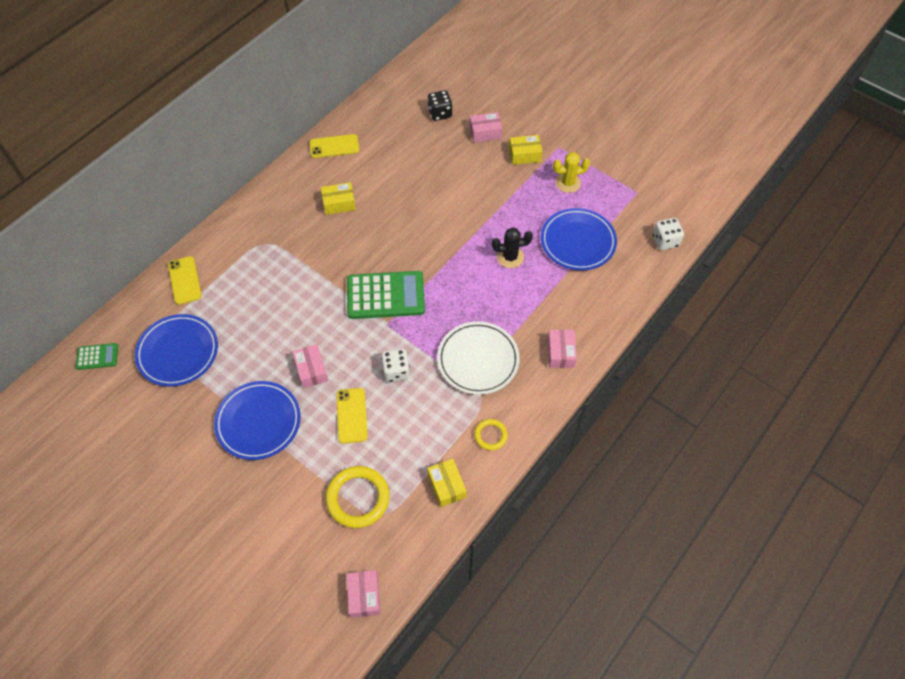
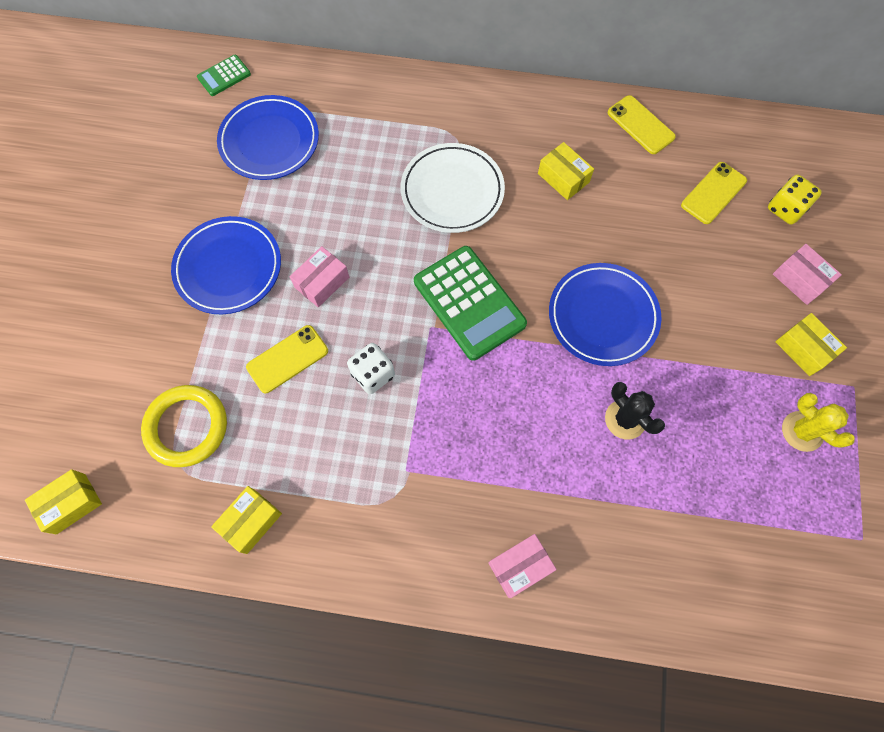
camera: 60 degrees right, 10 degrees up
(97, 356) = (224, 76): green calculator -> green calculator turned 90 degrees clockwise
(185, 280) = (359, 93): yellow phone -> yellow phone (713, 193)
(364, 596) = (71, 503): pink box -> yellow box
(440, 113) = (785, 209): black dice -> yellow dice
(478, 360) = (445, 463): white plate -> white plate (452, 191)
(490, 435) = (347, 538): yellow ring -> none
(578, 242) = (713, 497): blue plate -> blue plate (602, 316)
(665, 241) = (806, 627): white dice -> none

